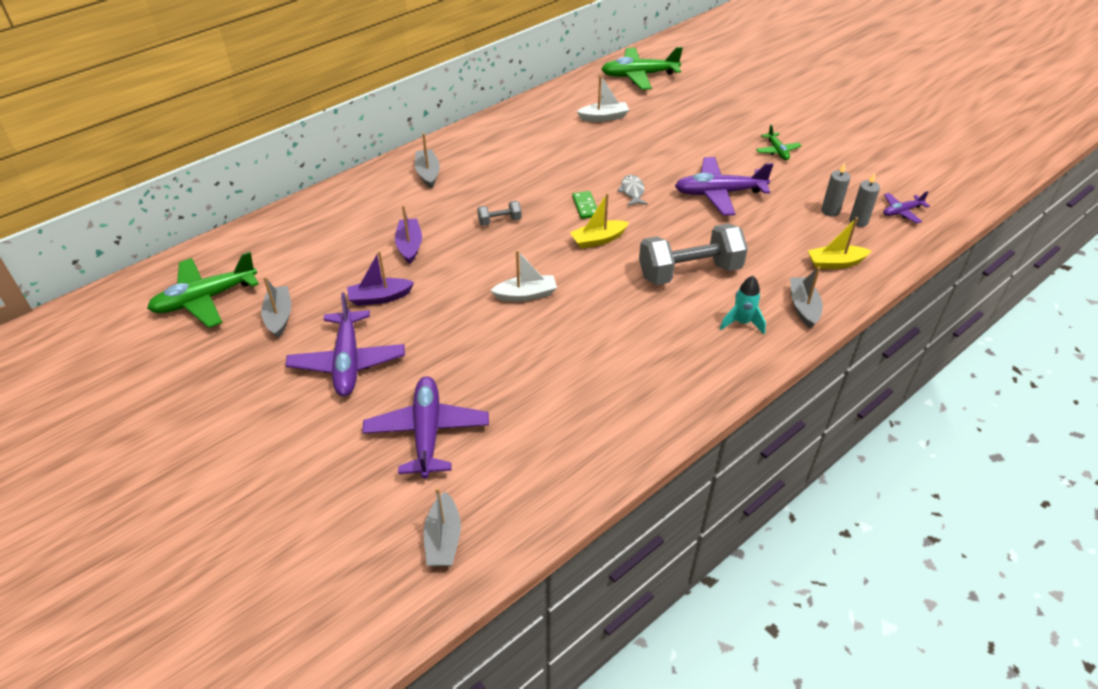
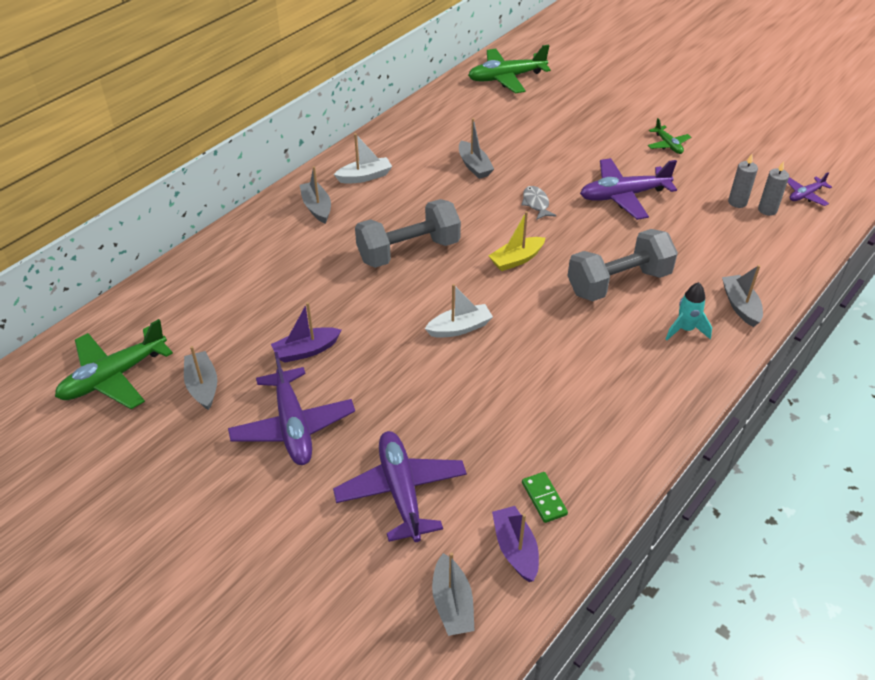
camera: 10 degrees left, 0 degrees up
(409, 246) = (321, 289): purple boat -> purple boat (515, 549)
(499, 221) = (408, 251): grey dumbbell -> grey dumbbell, size x2.22
(584, 152) = (474, 166): none -> grey boat
(585, 206) = (493, 225): green domino -> green domino (544, 498)
(604, 117) = (483, 126): white boat -> white boat (365, 177)
(835, 263) = (757, 256): yellow boat -> none

